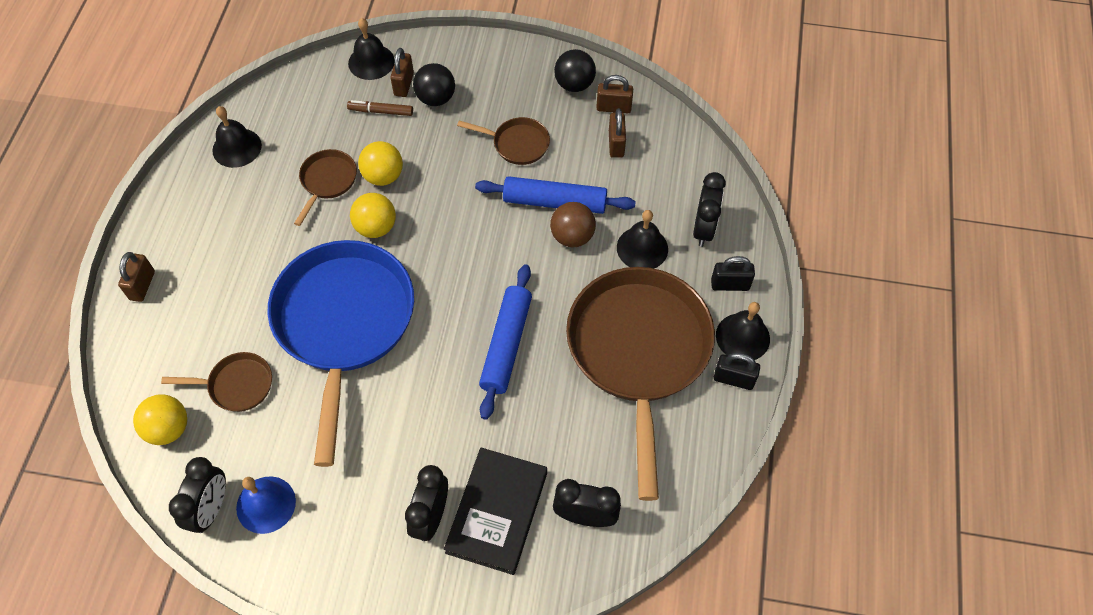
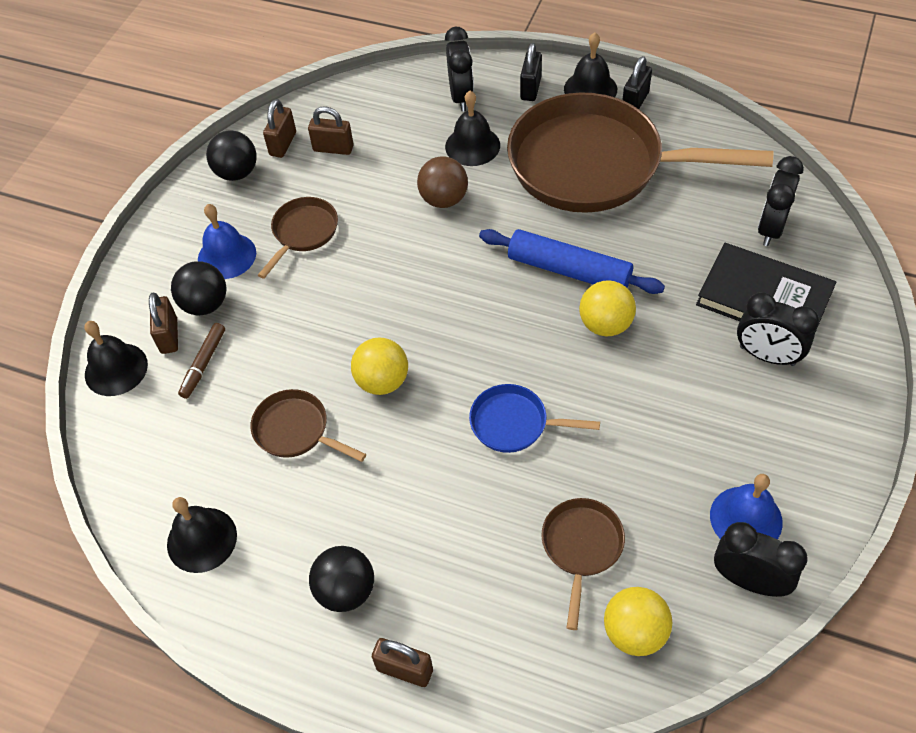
camera: 75 degrees left, 5 degrees down
(200, 239) = (346, 590): none -> black ball
(344, 324) = (514, 423): blue pan -> blue pan, size x0.43
(383, 176) = (307, 368): yellow ball -> yellow ball (605, 324)
(404, 84) = (169, 336): brown padlock -> brown padlock turned 60 degrees clockwise
(485, 100) = (227, 256): none -> blue bell
(555, 202) = (394, 209): blue rolling pin -> none
(704, 229) = (461, 97): black clock -> black clock turned 60 degrees clockwise

